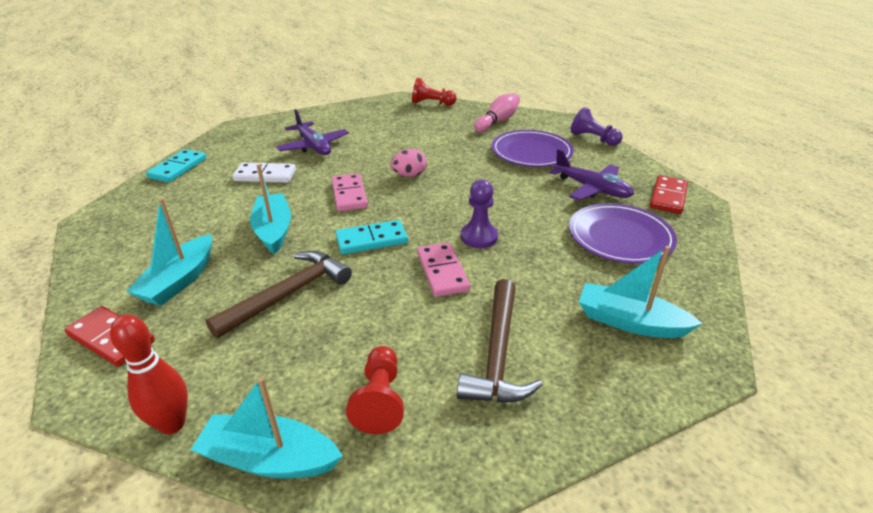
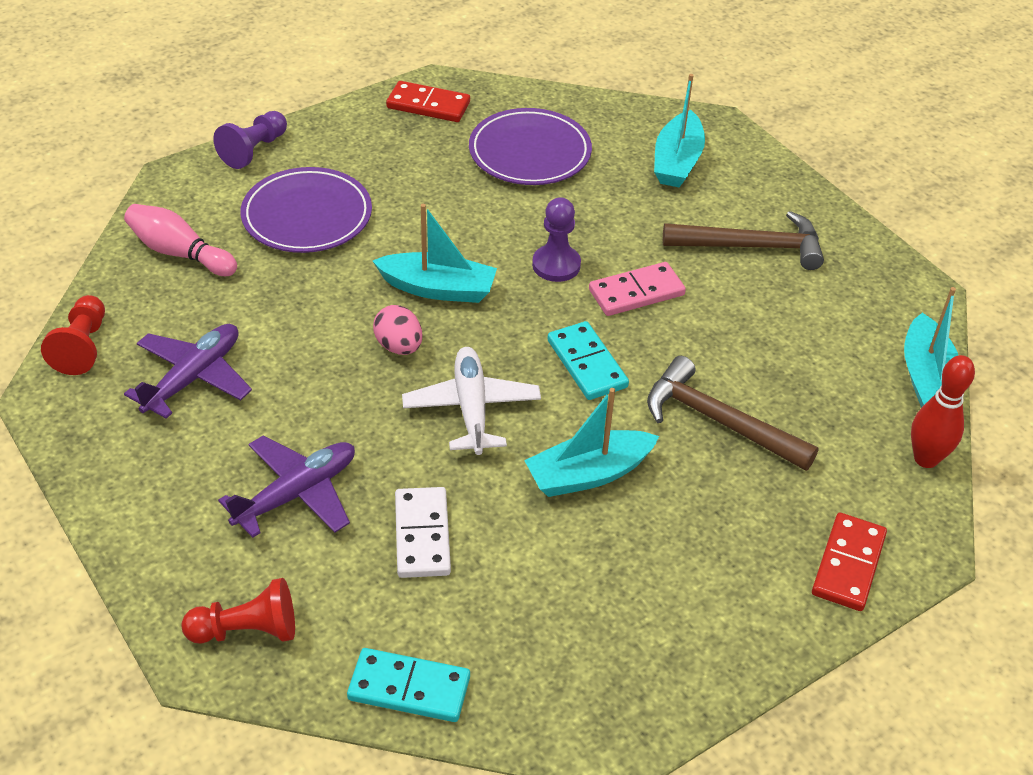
camera: 100 degrees left, 10 degrees up
(179, 280) = (728, 541): turquoise boat -> turquoise boat (438, 288)
(349, 195) = (471, 408): pink domino -> white plane
(380, 399) = (837, 319): red pawn -> red pawn (247, 630)
(592, 189) = (416, 164): purple plane -> purple plane (194, 377)

